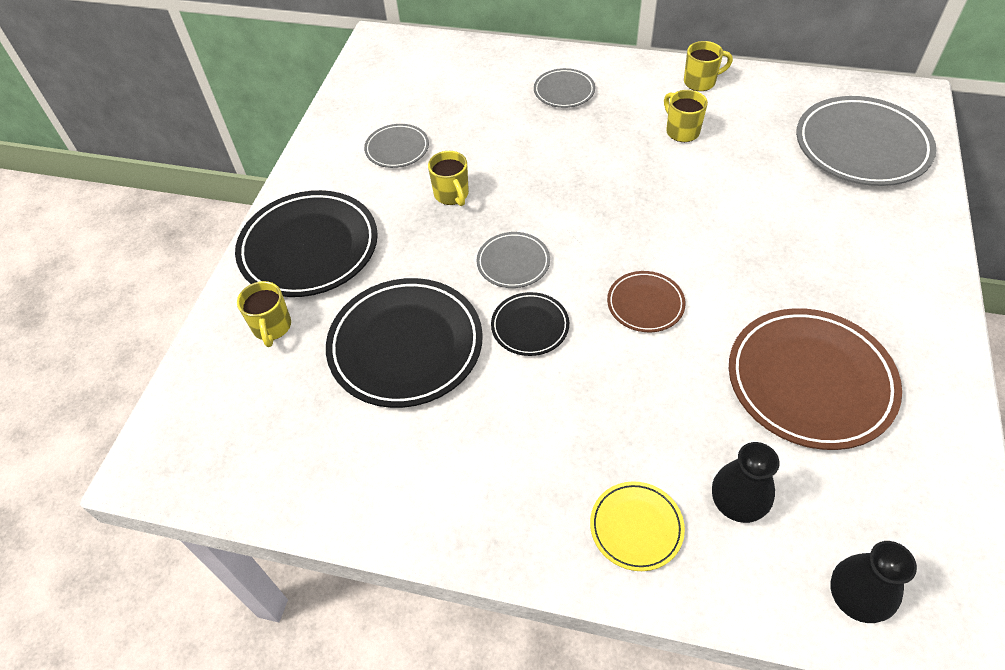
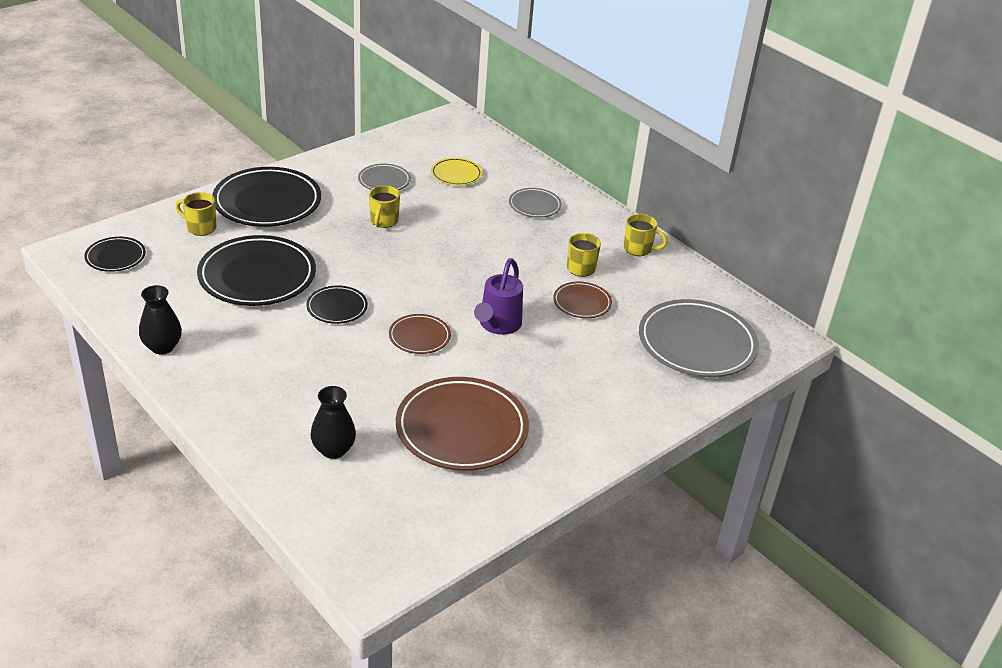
camera: 30 degrees right, 15 degrees down
(218, 433) = (115, 257): none -> black plate
(272, 327) = (200, 228): yellow mug -> yellow mug turned 90 degrees clockwise
(513, 263) = (371, 273): grey plate -> none
(636, 527) = (265, 424): yellow plate -> yellow plate (456, 174)
(694, 241) = (497, 326): none -> purple watering can
(728, 167) = (582, 303): none -> brown plate
(855, 598) = (336, 525): black vase -> black vase (162, 347)

